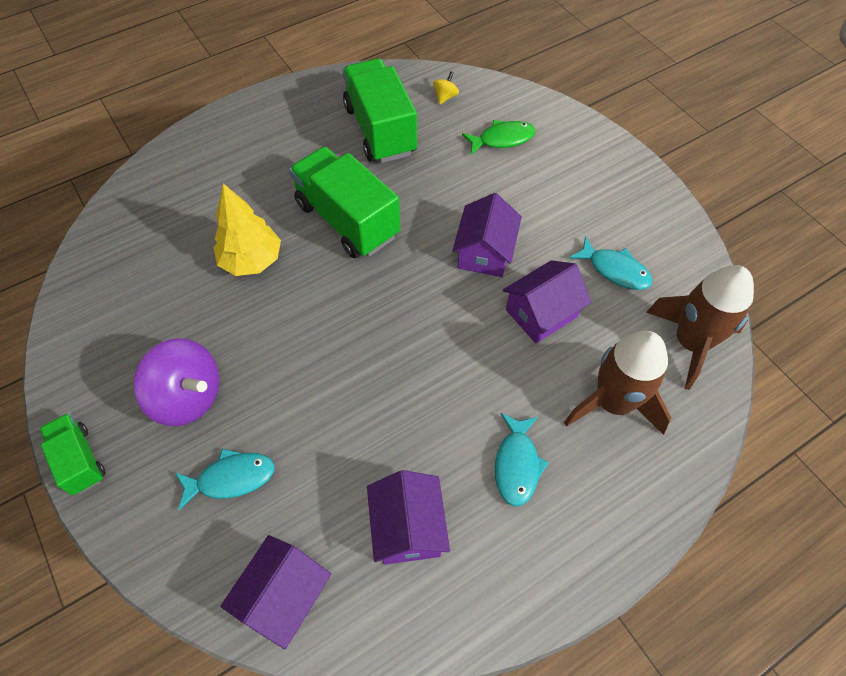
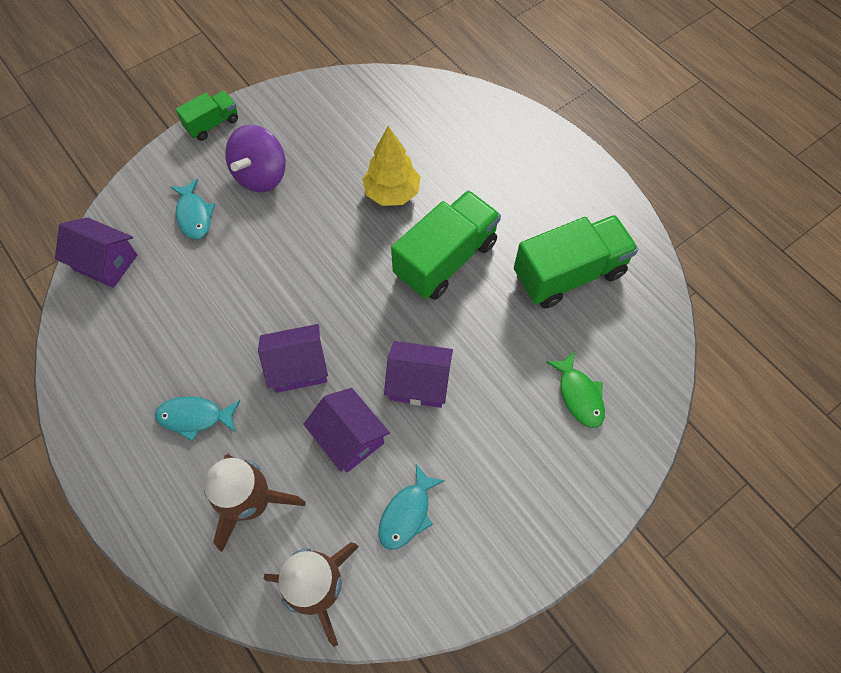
camera: 85 degrees right, 5 degrees up
(408, 527) = (148, 337): purple house -> purple house (298, 367)
(445, 97) = (633, 332): yellow spinning top -> none

